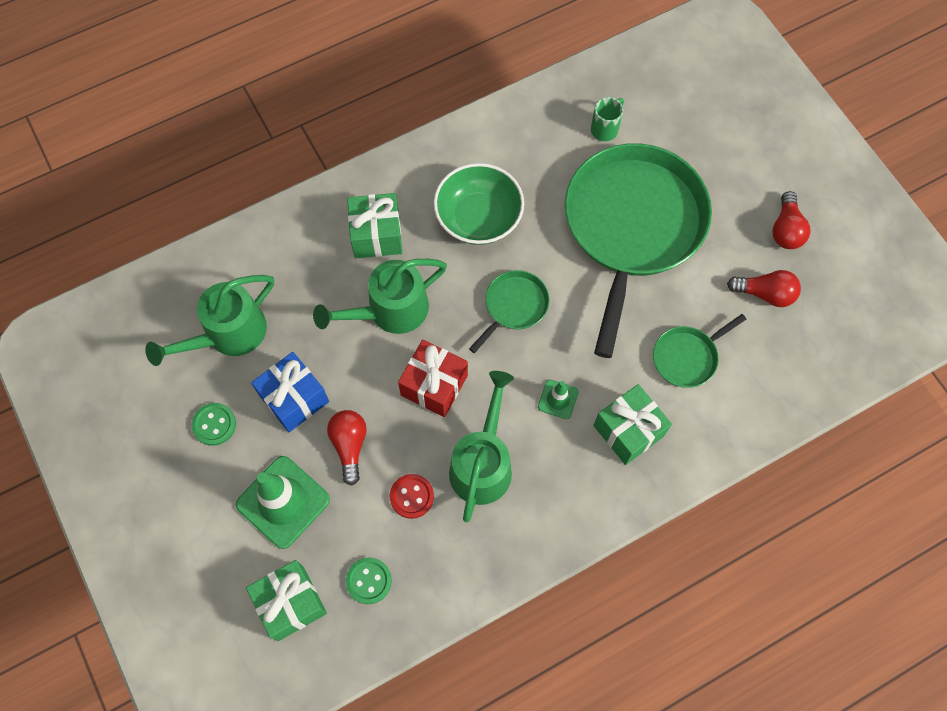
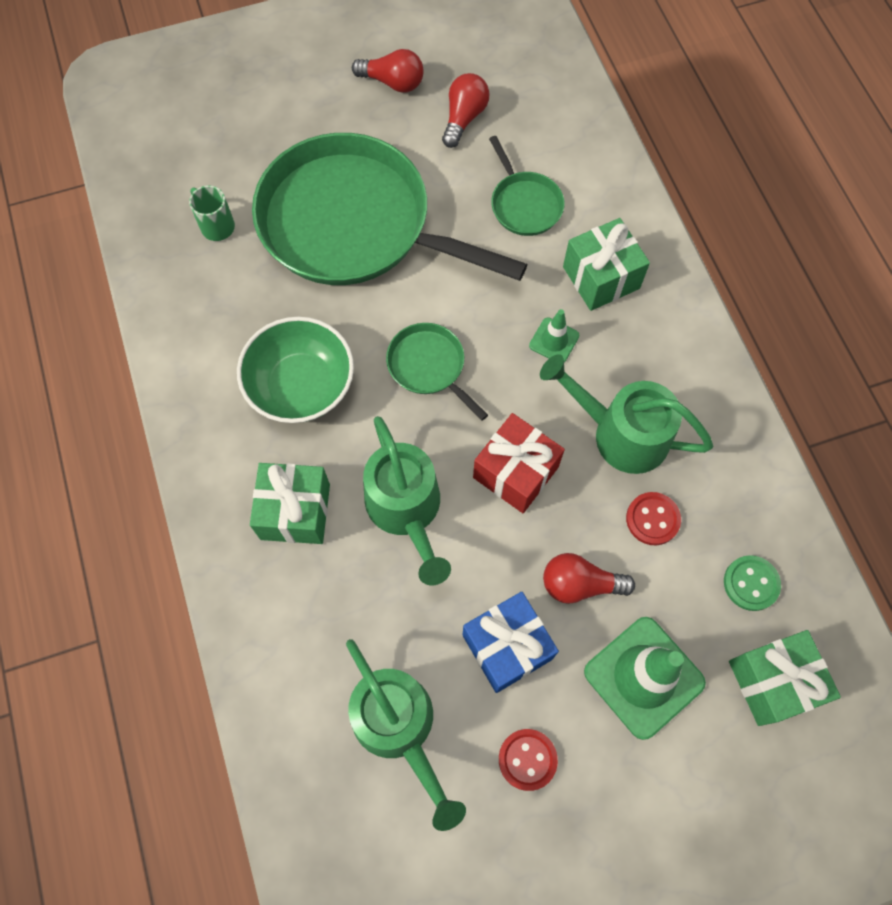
camera: 80 degrees left, 0 degrees up
(214, 424) = (527, 759): green button -> red button

